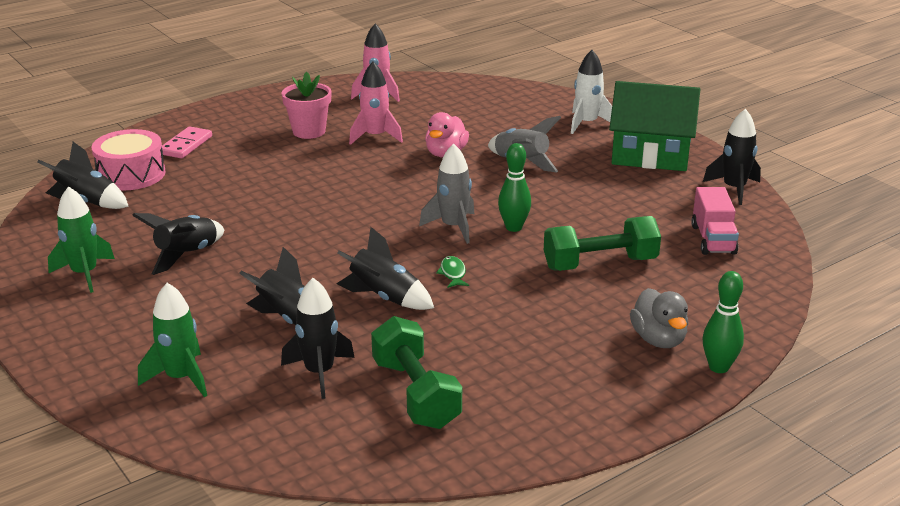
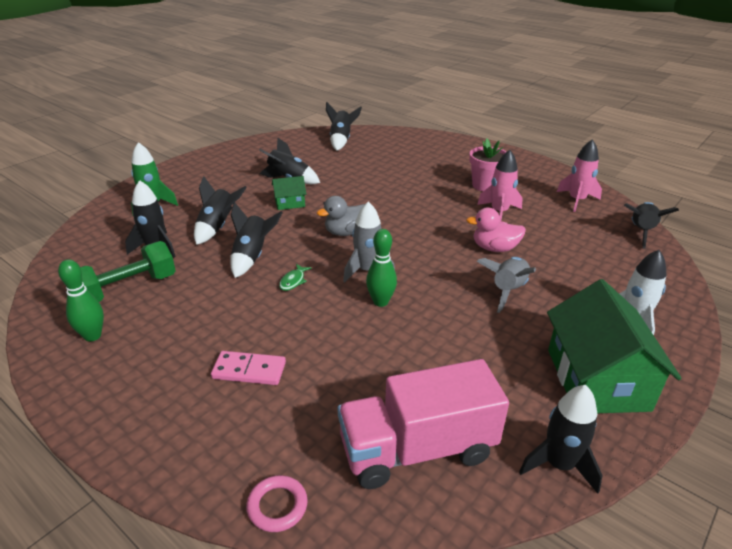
camera: 75 degrees right, 5 degrees up
(85, 274) = (259, 157): green rocket -> none
(131, 174) = (380, 144): pink drum -> none
(186, 145) = (430, 151): pink domino -> pink domino (249, 370)
(260, 260) = (289, 203): none -> green house
(453, 273) = (293, 281): green fish -> green fish turned 135 degrees clockwise
(454, 83) = (641, 232): none -> black rocket
(600, 264) = (333, 362): green dumbbell -> none
(658, 339) = (203, 416): grey duck -> grey duck (346, 232)
(713, 239) = (417, 449): pink truck -> pink truck, size x1.68
(718, 367) = (154, 467): green bowling pin -> green bowling pin (92, 336)
(764, 306) = (277, 506): none -> pink ring

